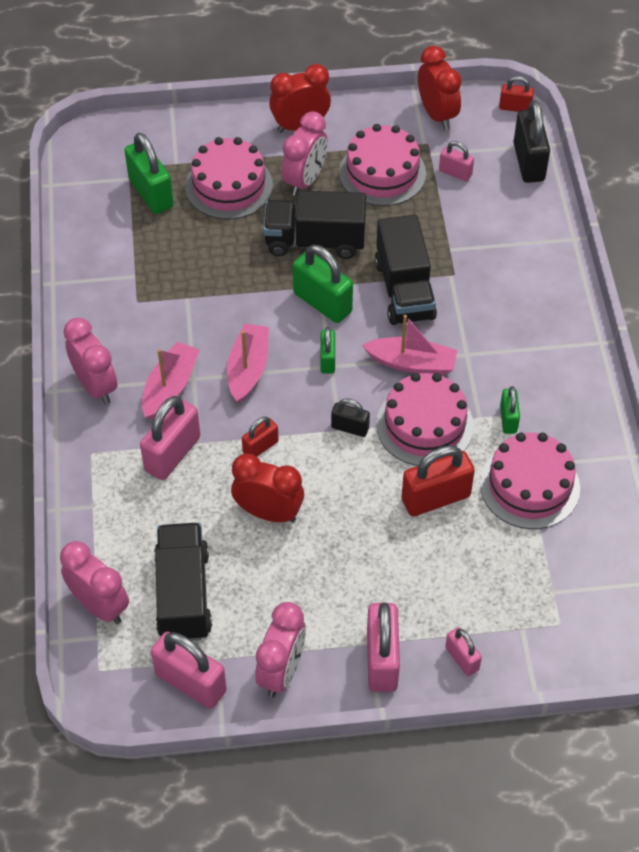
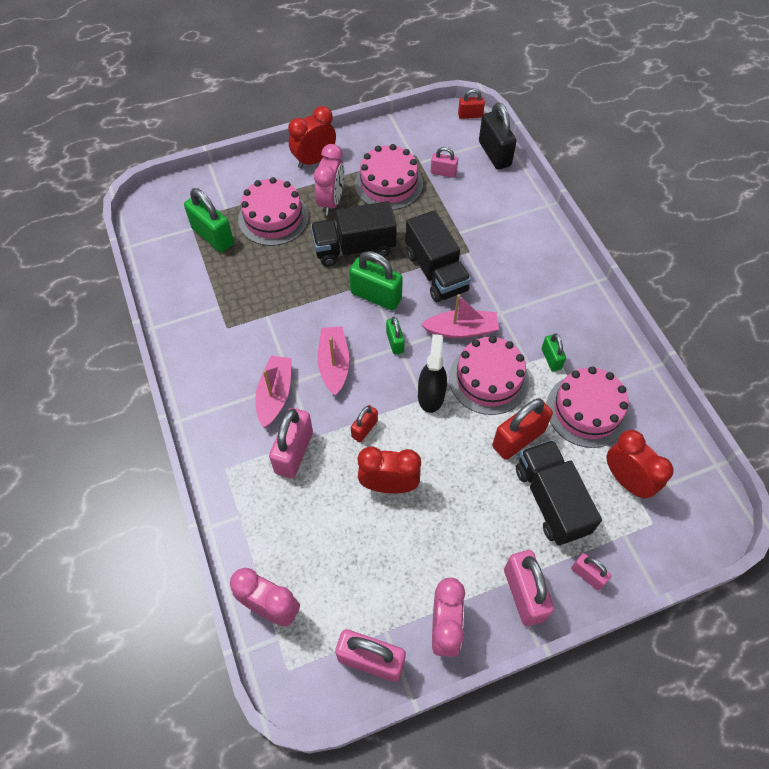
camera: 15 degrees left, 5 degrees up
(96, 386) = (212, 408): pink clock -> none
(184, 594) = (340, 578): black truck -> black truck (551, 500)
(350, 428) = (431, 395): black padlock -> black spray bottle
(437, 115) = (415, 131): red clock -> red clock (626, 480)

